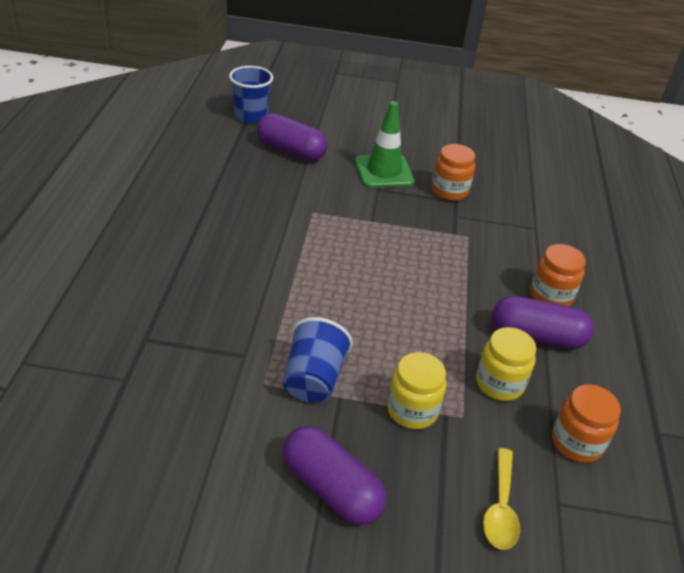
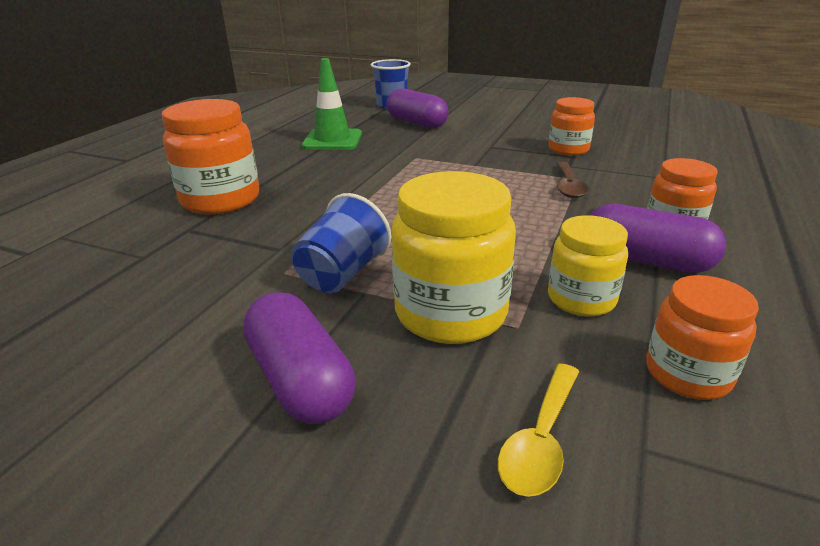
camera: 20 degrees right, 10 degrees down
(152, 294) = (221, 200): none -> orange jar
(384, 171) = (502, 136): green traffic cone -> green traffic cone (332, 140)
(412, 410) = (450, 313): yellow jar -> yellow jar, size x1.61
(461, 247) = (568, 186): none -> brown spoon

